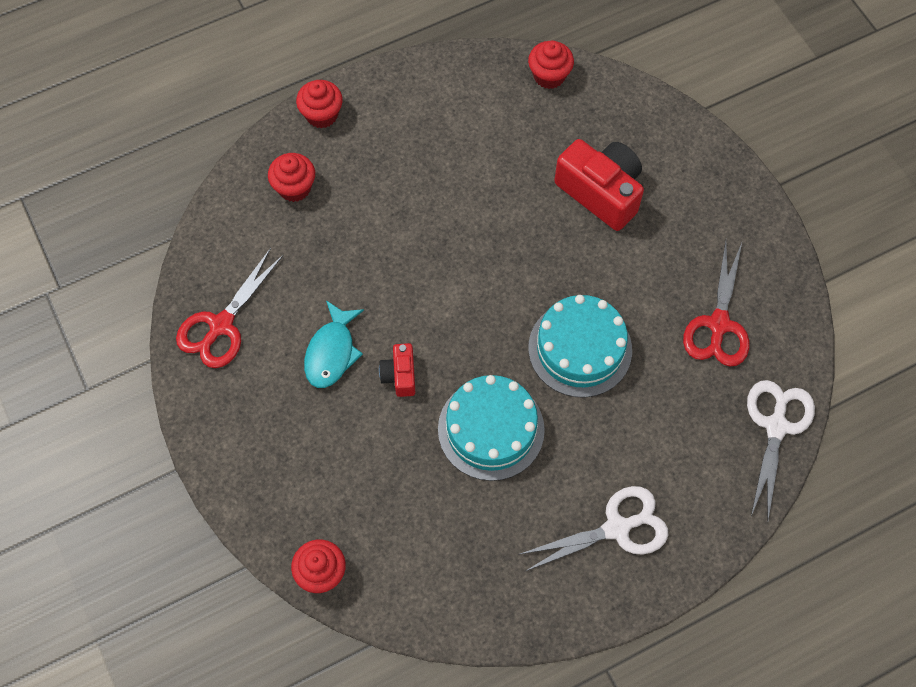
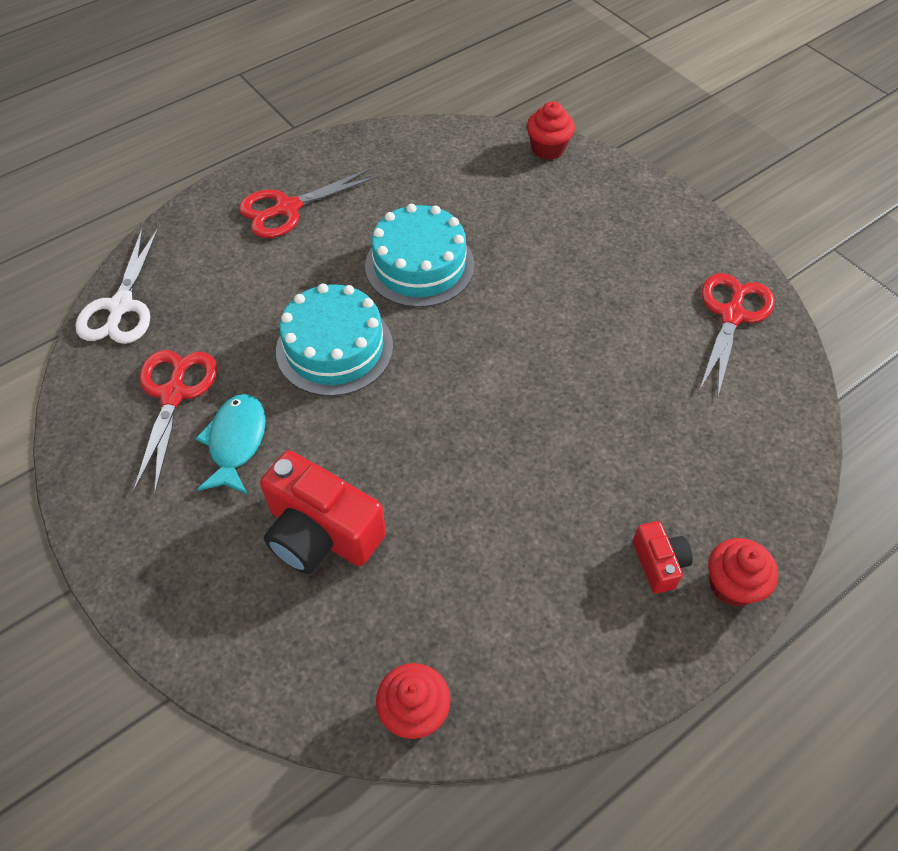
camera: 170 degrees right, 10 degrees down
(294, 188) = (722, 476): red cupcake -> none
(332, 352) = (603, 308): turquoise fish -> turquoise fish (236, 442)
(400, 375) = (525, 297): red camera -> red camera (659, 563)
(617, 528) = (287, 208): white scissors -> red scissors

